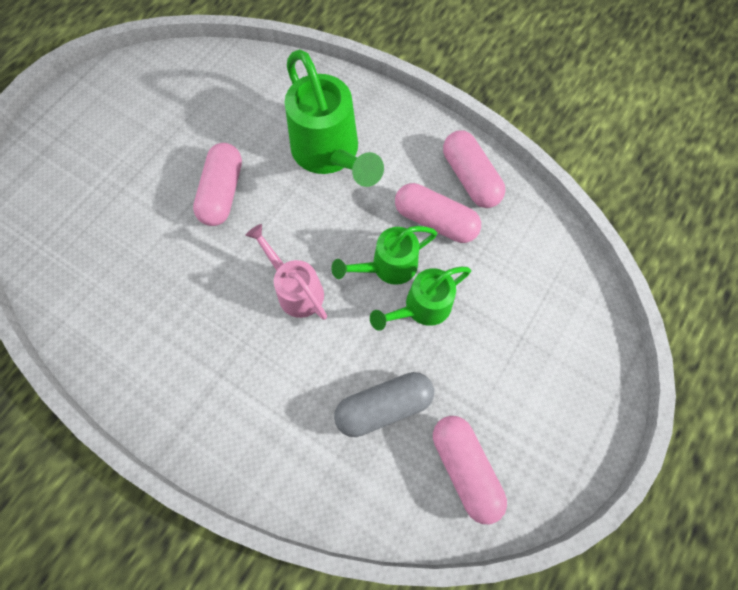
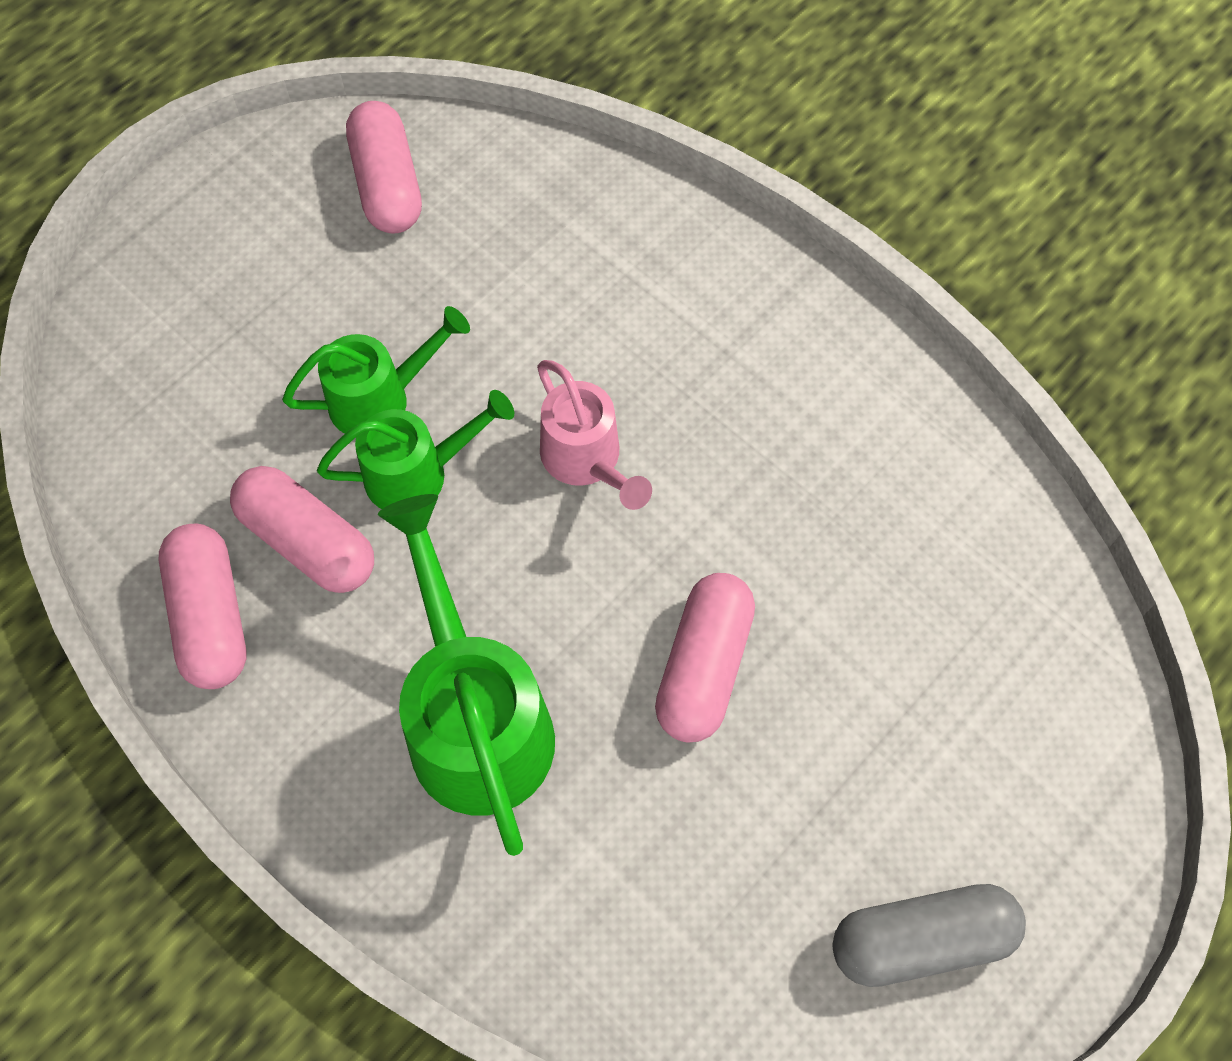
camera: 170 degrees left, 5 degrees down
(383, 406) = (481, 273): grey capsule -> grey capsule (921, 940)

